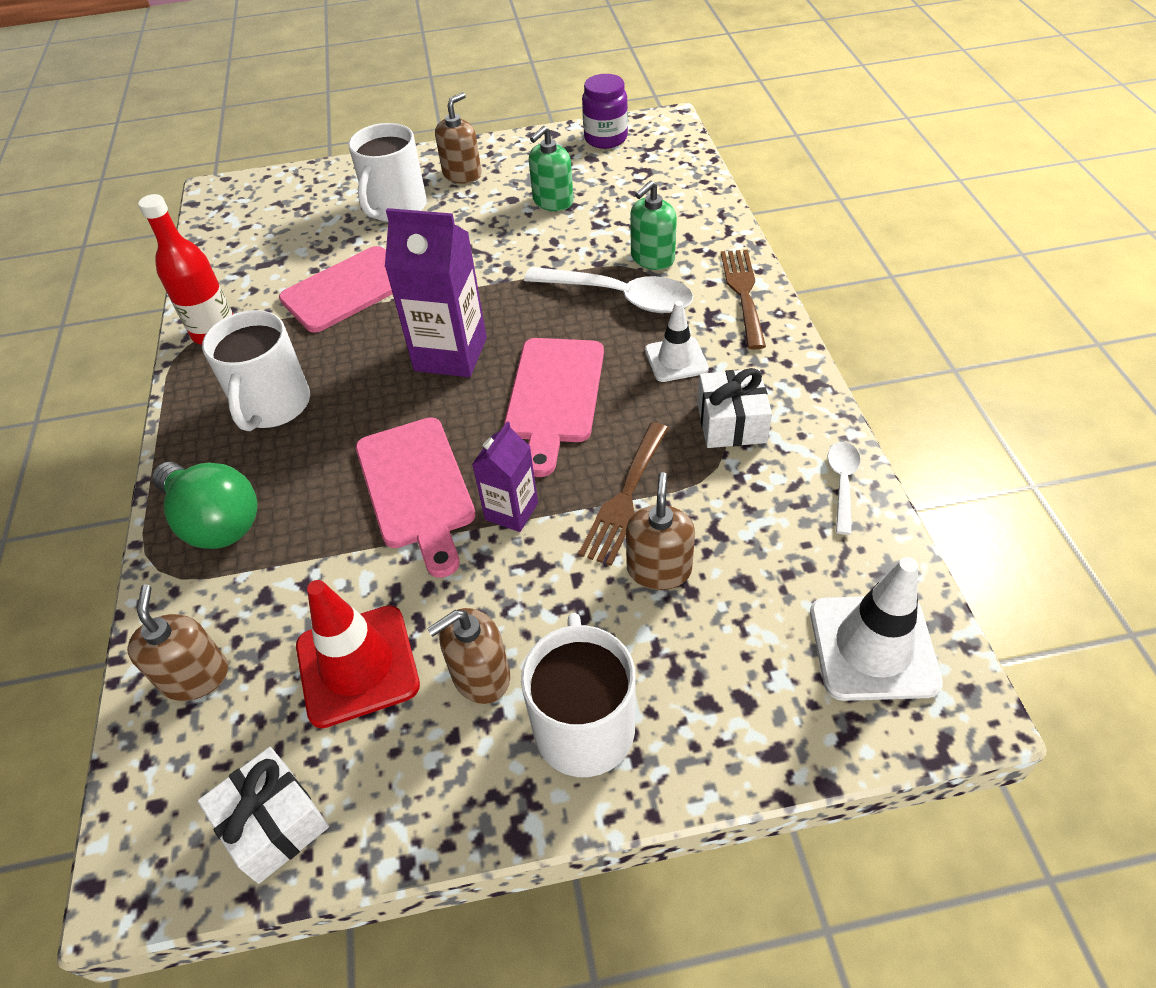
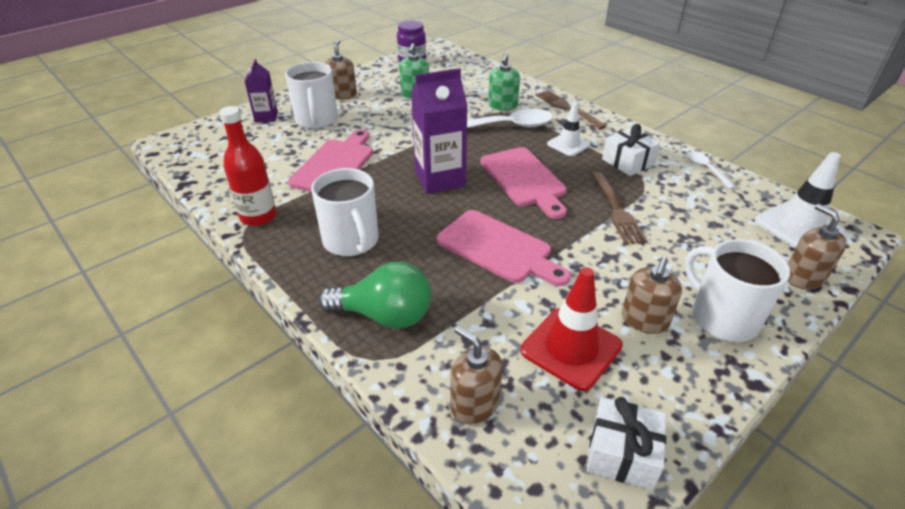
camera: 35 degrees left, 10 degrees down
(511, 511) = (566, 239): purple carton -> purple carton (266, 117)
(659, 569) = (671, 234): brown soap dispenser -> brown soap dispenser (803, 277)

